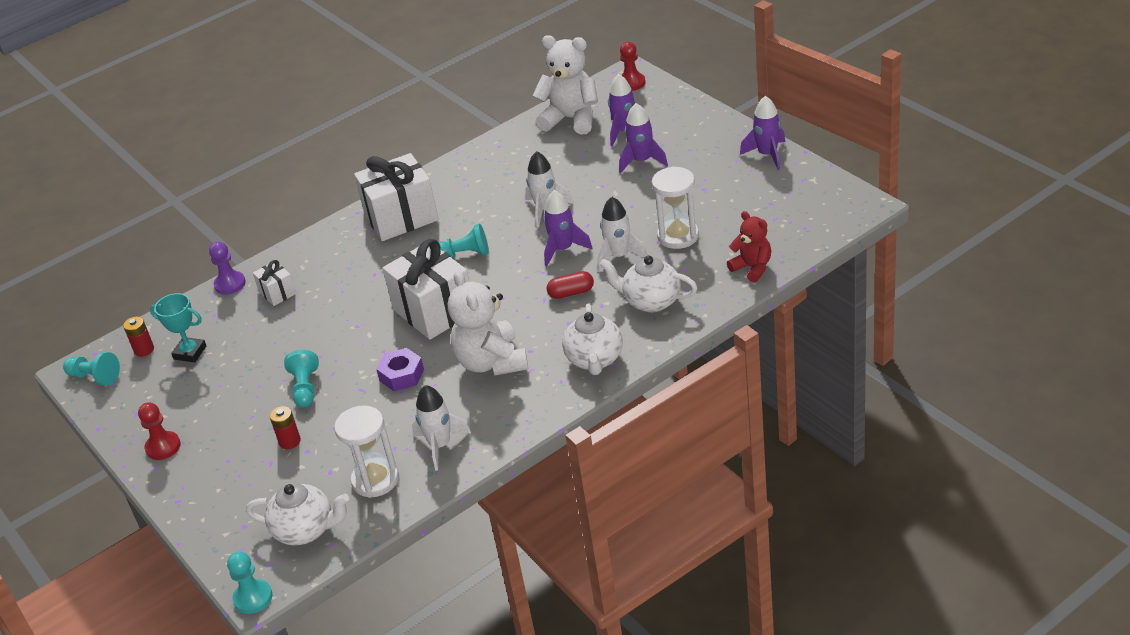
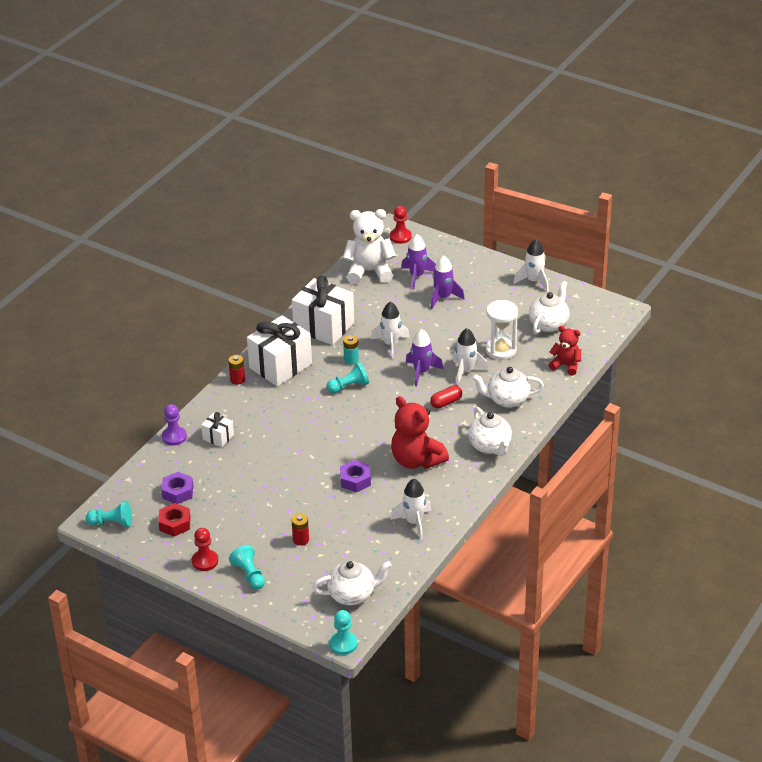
camera: 25 degrees left, 0 degrees up
(144, 350) = (138, 496): red battery -> red battery (237, 379)
(161, 392) = (175, 524): none -> red nut
(190, 353) = (178, 492): turquoise trophy -> purple nut
(305, 388) = (288, 502): turquoise pawn -> turquoise pawn (249, 575)
(375, 480) = (381, 553): white hourglass -> none
(434, 311) = (351, 431): white gift -> white gift (324, 327)
(487, 221) = (351, 360): none -> turquoise battery
(491, 362) = (416, 460): white teddy bear -> red teddy bear
(758, 211) = (549, 324): none -> white teapot
(767, 155) = (534, 281): purple rocket -> white rocket

